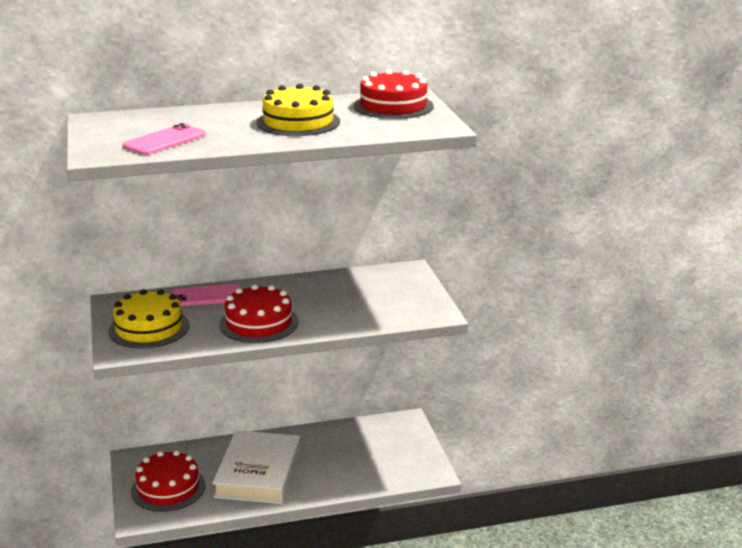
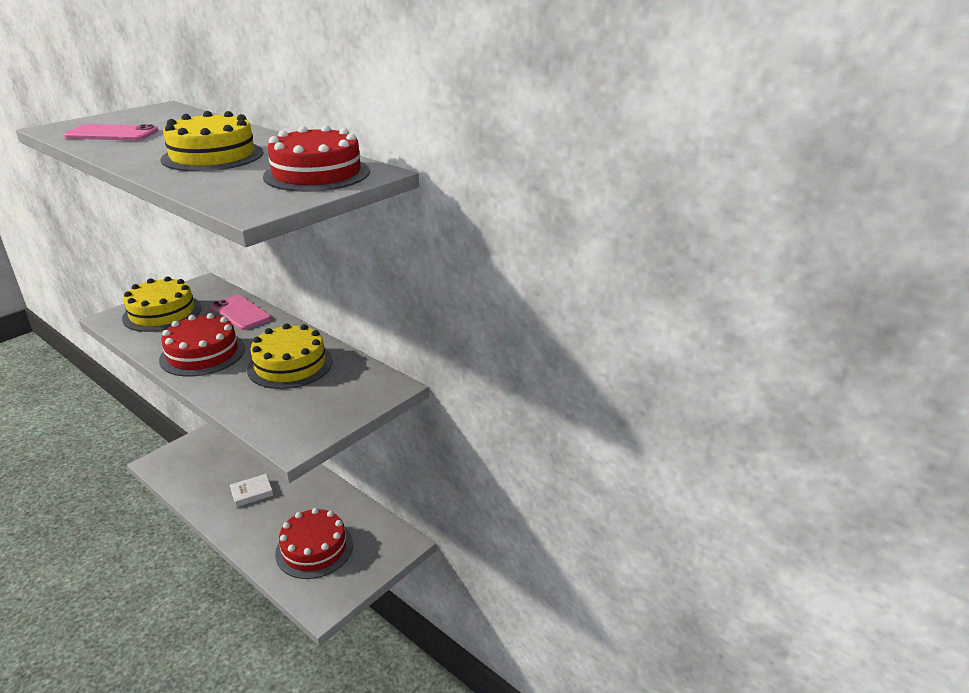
camera: 55 degrees right, 5 degrees up
(168, 488) = (203, 457): red cake -> red cake (314, 548)
(258, 473) = (252, 493): white book -> white book, size x0.42
(329, 294) = (290, 365): none -> yellow cake

